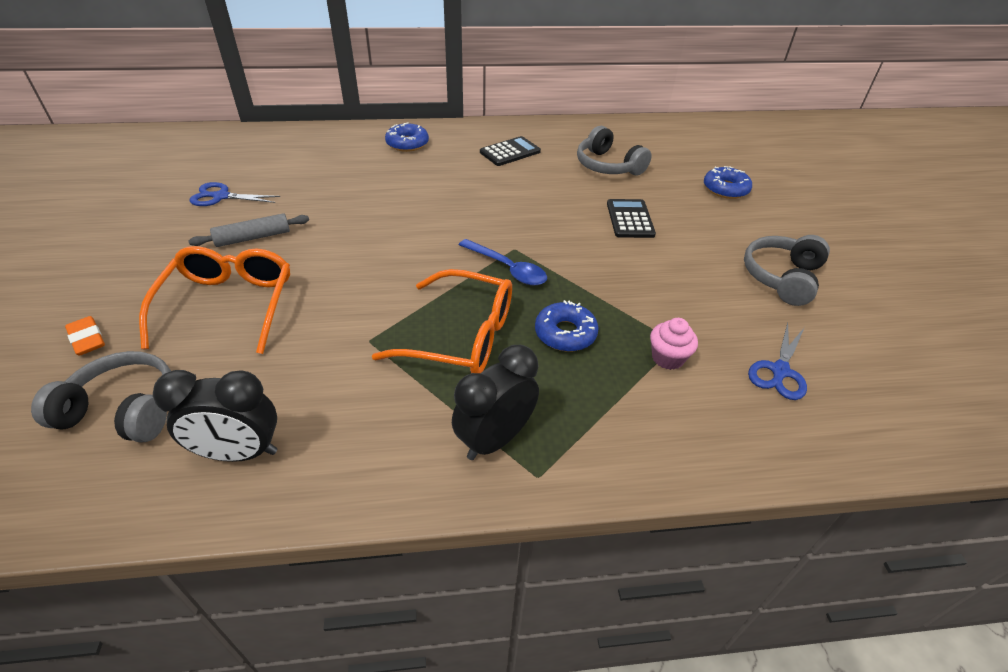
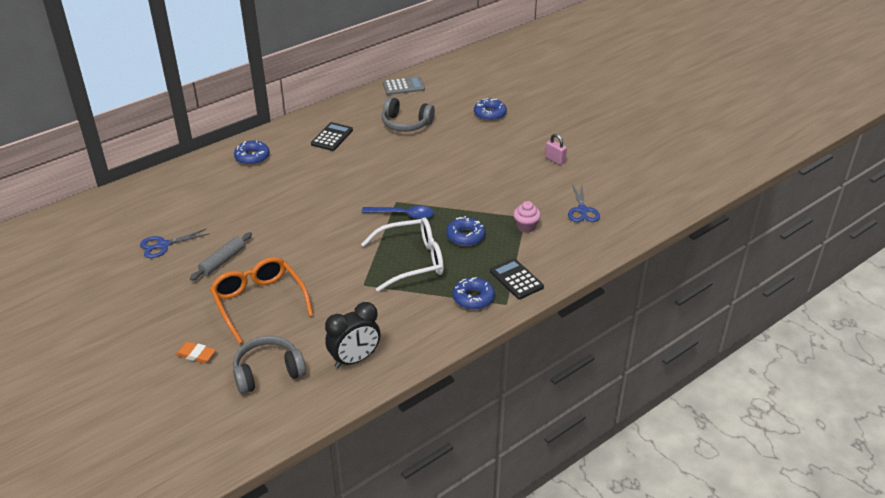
camera: 30 degrees left, 5 degrees down
(461, 336) = (412, 261): orange glasses -> white glasses
(495, 439) = (473, 298): black clock -> blue donut
(630, 219) = (448, 156): black calculator -> black calculator (516, 279)
(639, 128) = (403, 86): none -> grey calculator
(781, 277) = (555, 160): grey headphones -> pink padlock

